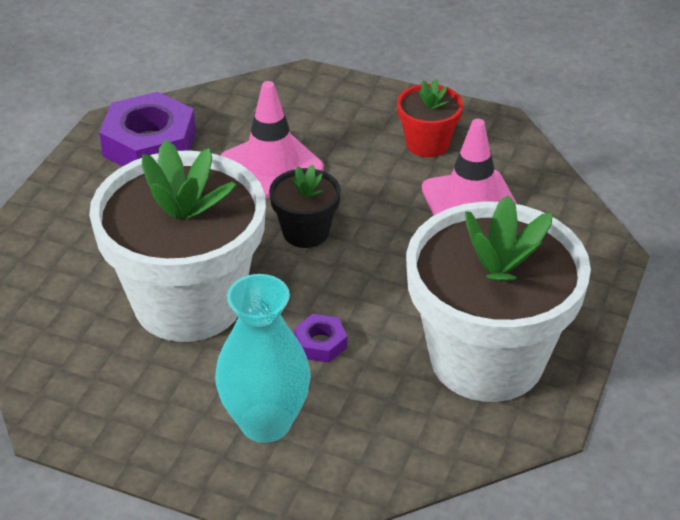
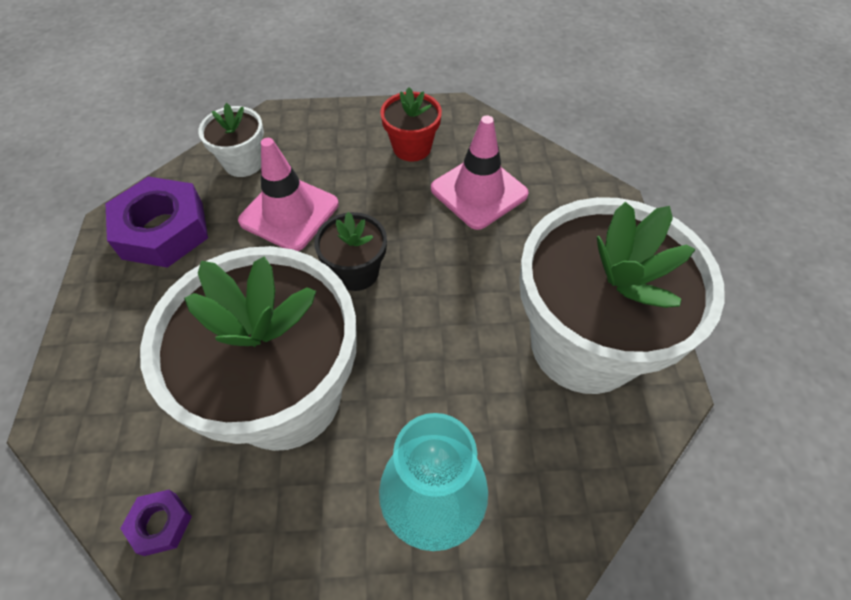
camera: 25 degrees left, 15 degrees up
(252, 109) = (243, 162): none -> white flower pot
(320, 343) = (434, 389): purple nut -> purple nut (160, 524)

